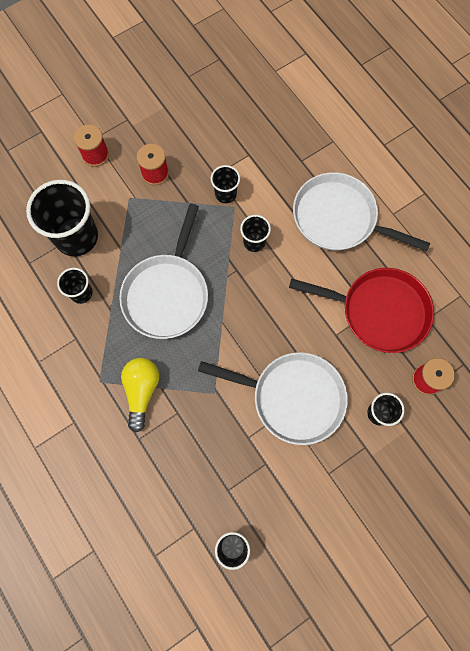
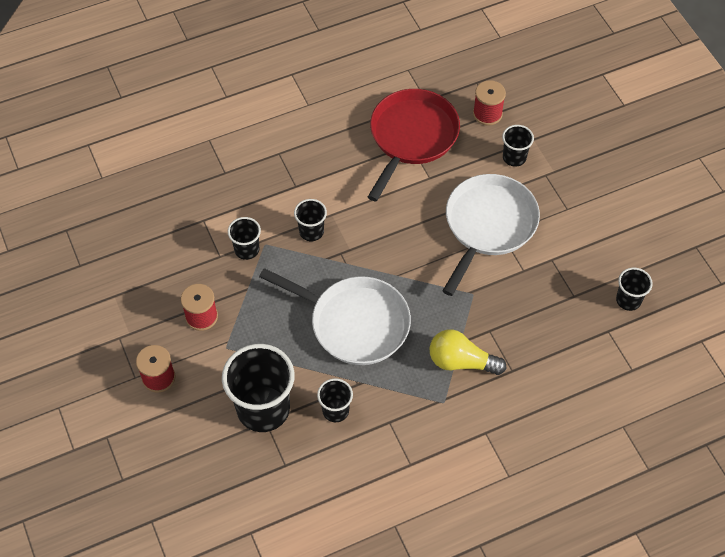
camera: 80 degrees left, 15 degrees down
(339, 218) = (302, 151): white pan -> none

